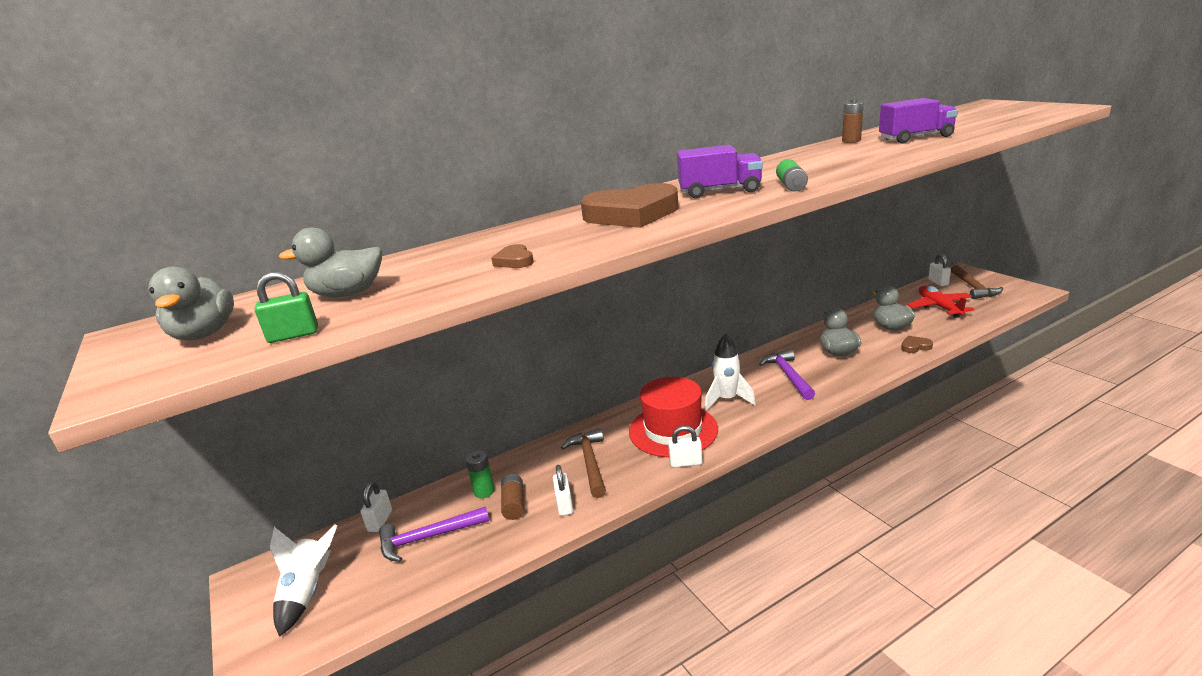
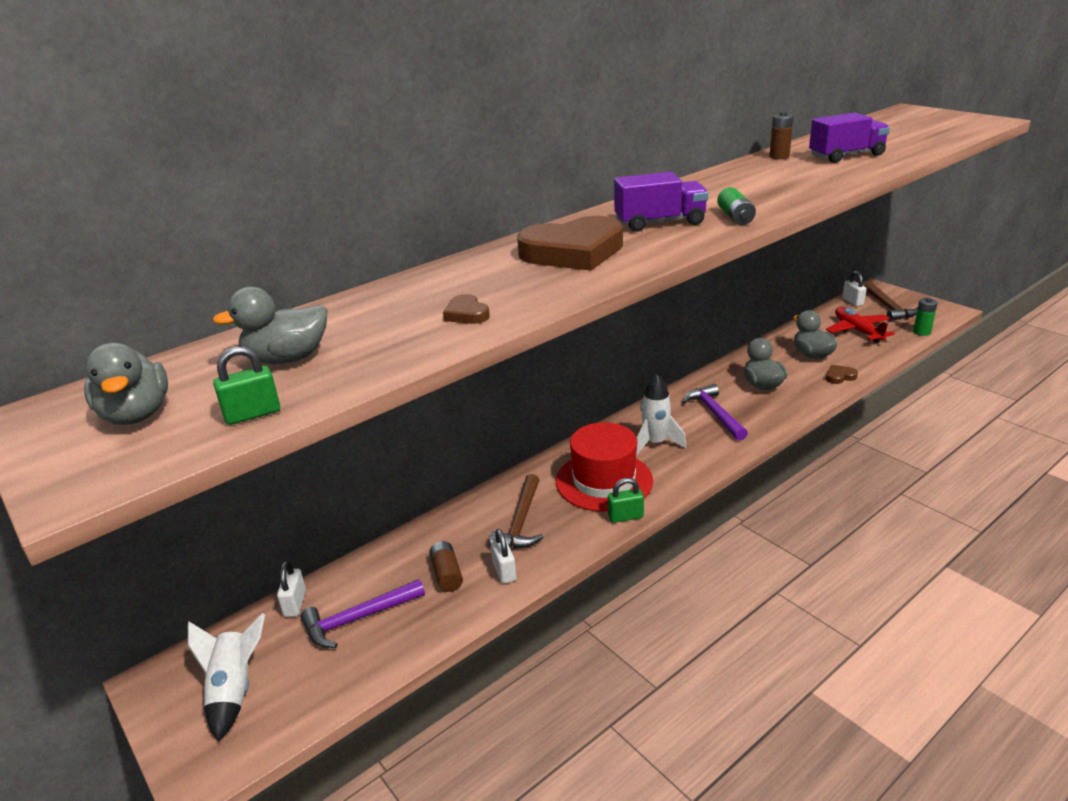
camera: 10 degrees left, 5 degrees up
(484, 491) = (408, 562): green battery -> green battery (921, 332)
(590, 462) = (520, 522): brown hammer -> brown hammer turned 150 degrees counterclockwise
(686, 463) = (625, 517): white padlock -> green padlock

